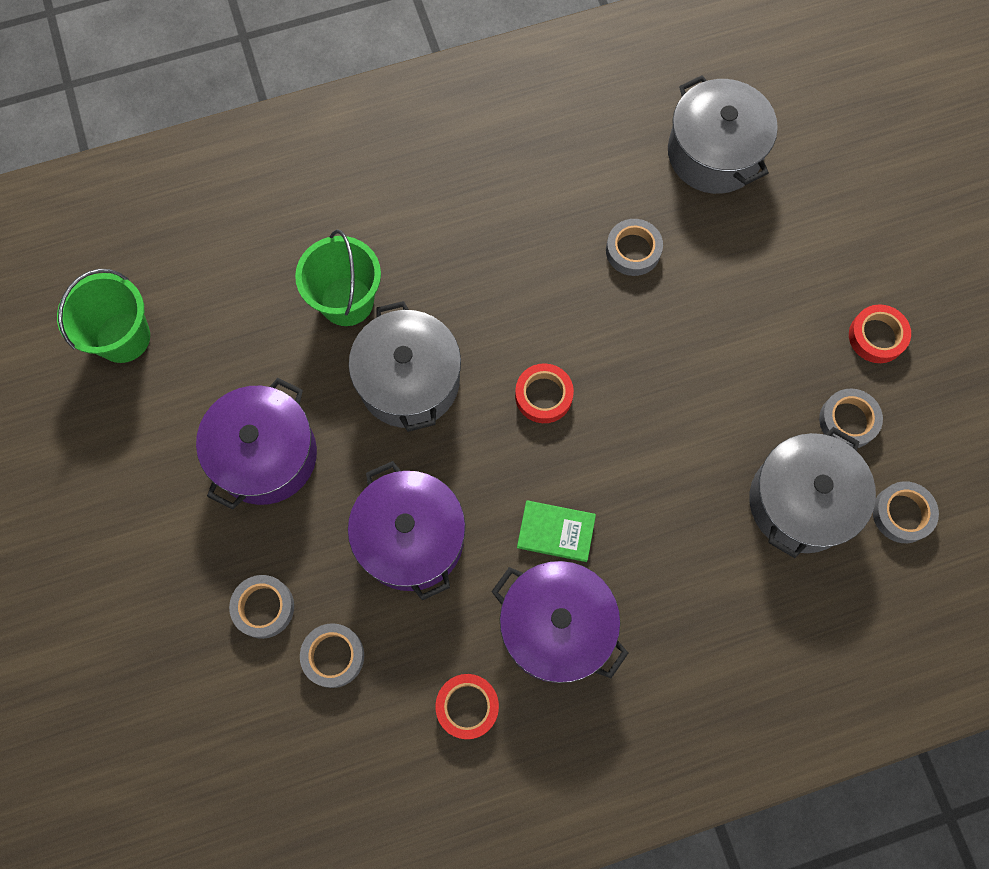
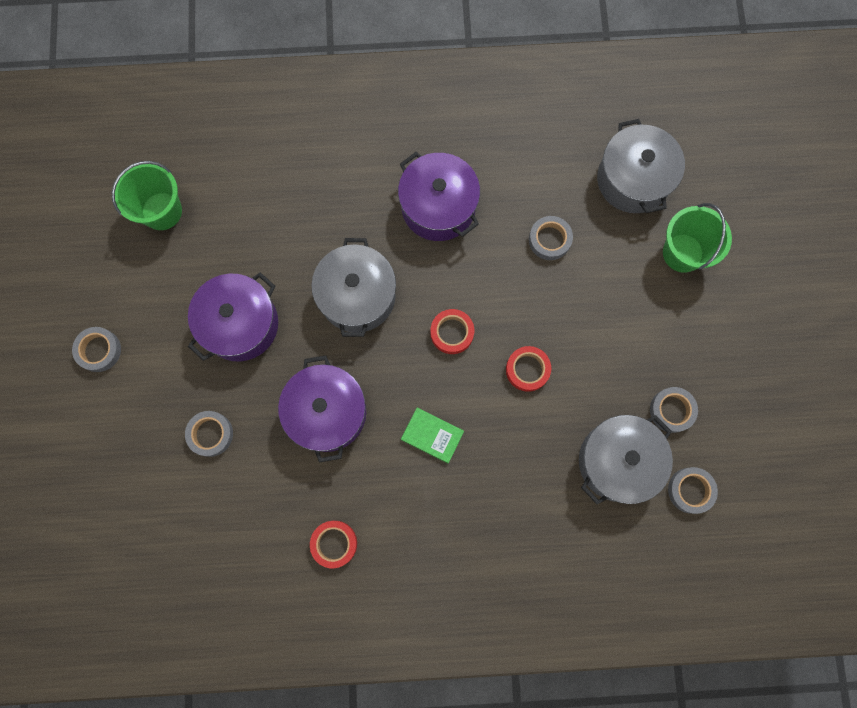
camera: 15 degrees right, 5 degrees up
(333, 656) = (250, 482): grey tape -> grey tape (99, 350)
(347, 301) = (328, 225): green bucket -> green bucket (682, 253)
(556, 627) = (413, 504): purple pot -> purple pot (438, 207)
(876, 336) = (713, 352): red tape -> red tape (527, 369)

